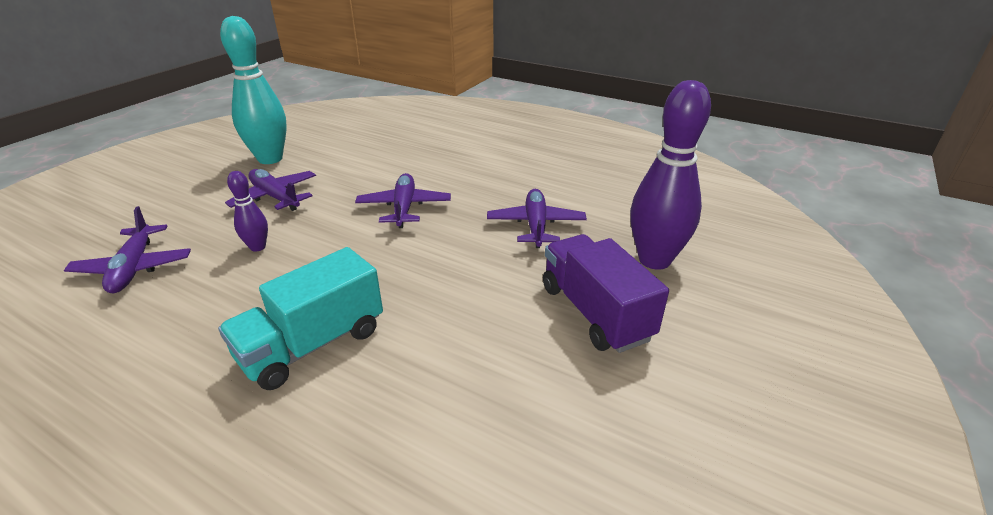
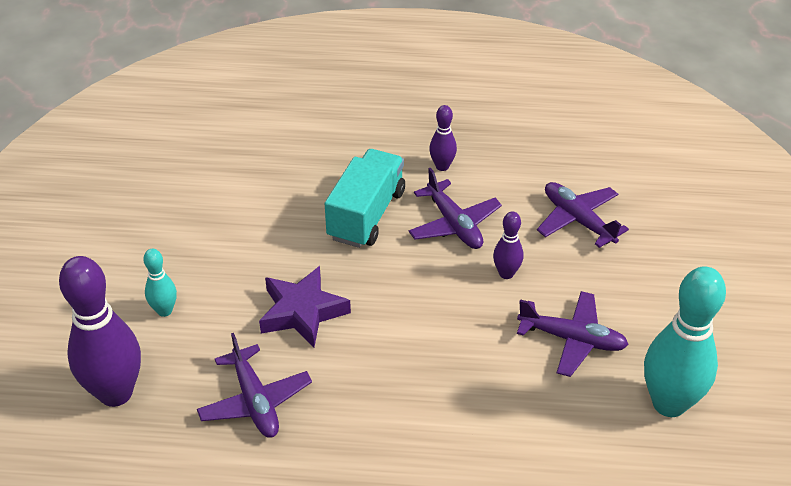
camera: 155 degrees right, 10 degrees up
(158, 377) = (442, 166): none -> purple bowling pin
(404, 208) = (417, 376): purple plane -> purple plane (454, 224)
(458, 271) = (302, 312): none -> purple star
(595, 312) = (164, 311): purple truck -> turquoise bowling pin

